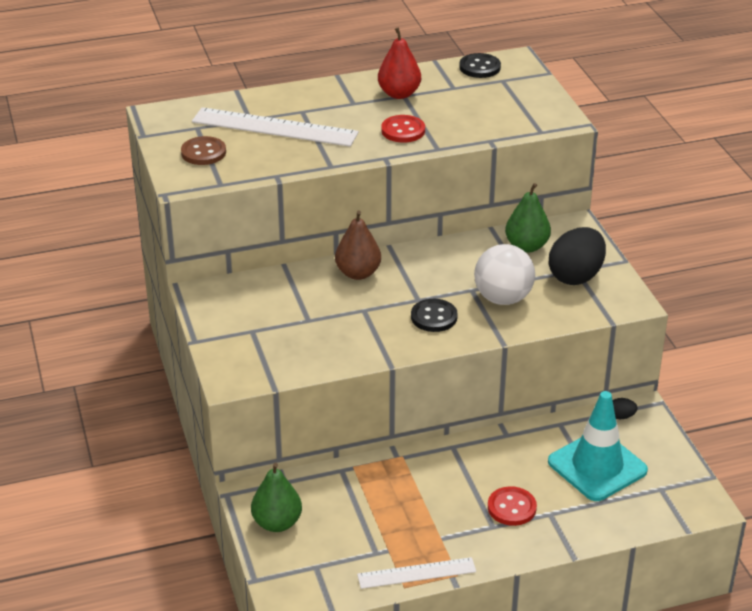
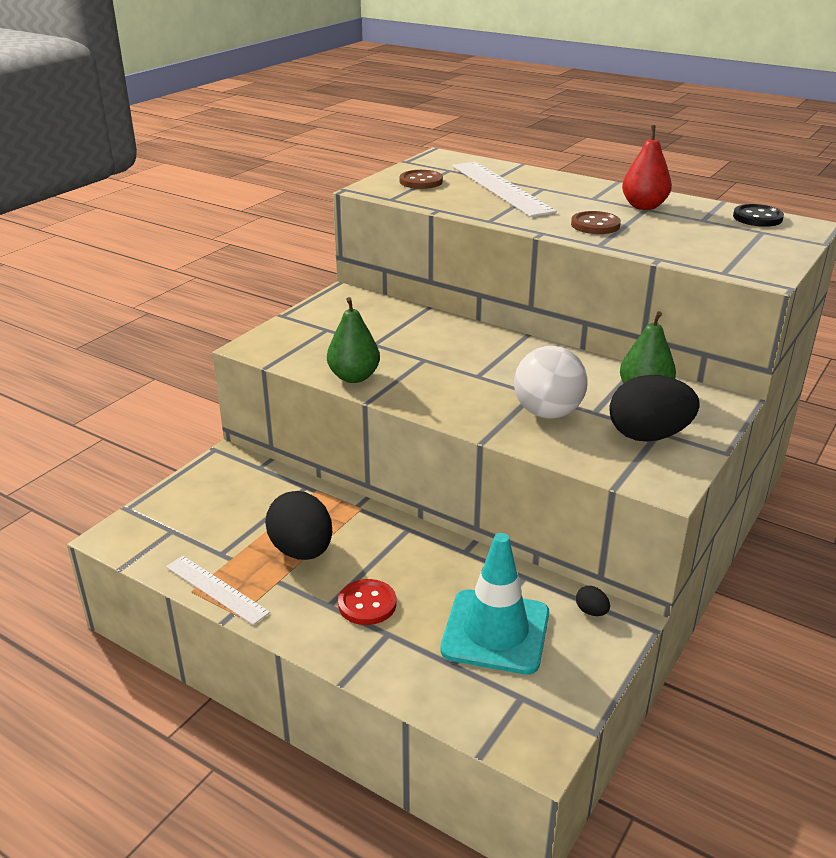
camera: 50 degrees right, 5 degrees down
(277, 523) = (205, 487): green pear -> green pear (354, 377)
(358, 273) = (467, 337): brown pear -> none
(403, 130) = (595, 225): red button -> brown button
(419, 510) = (302, 551): none -> black egg
(434, 317) = (465, 392): black button -> none

